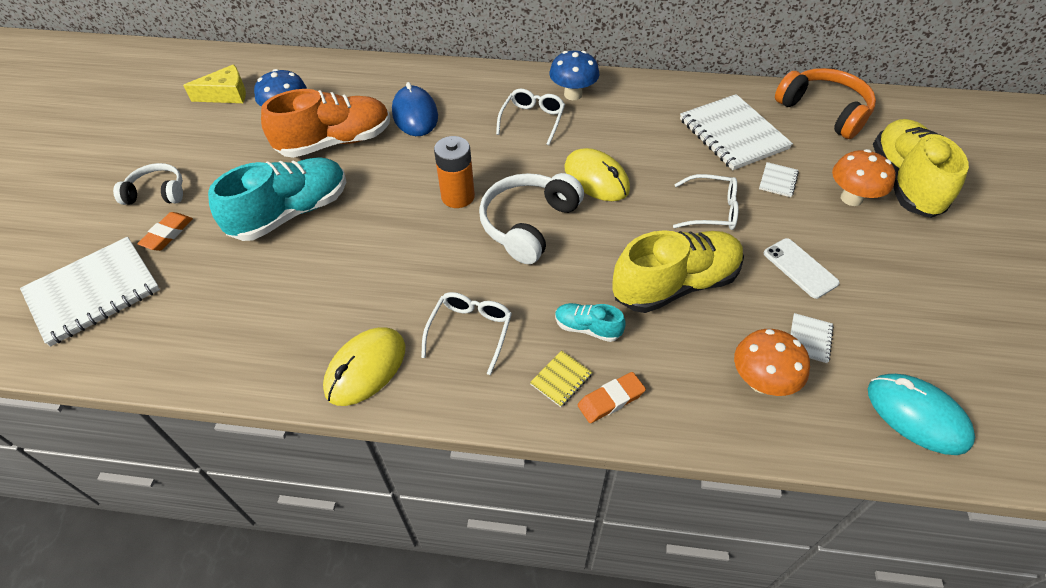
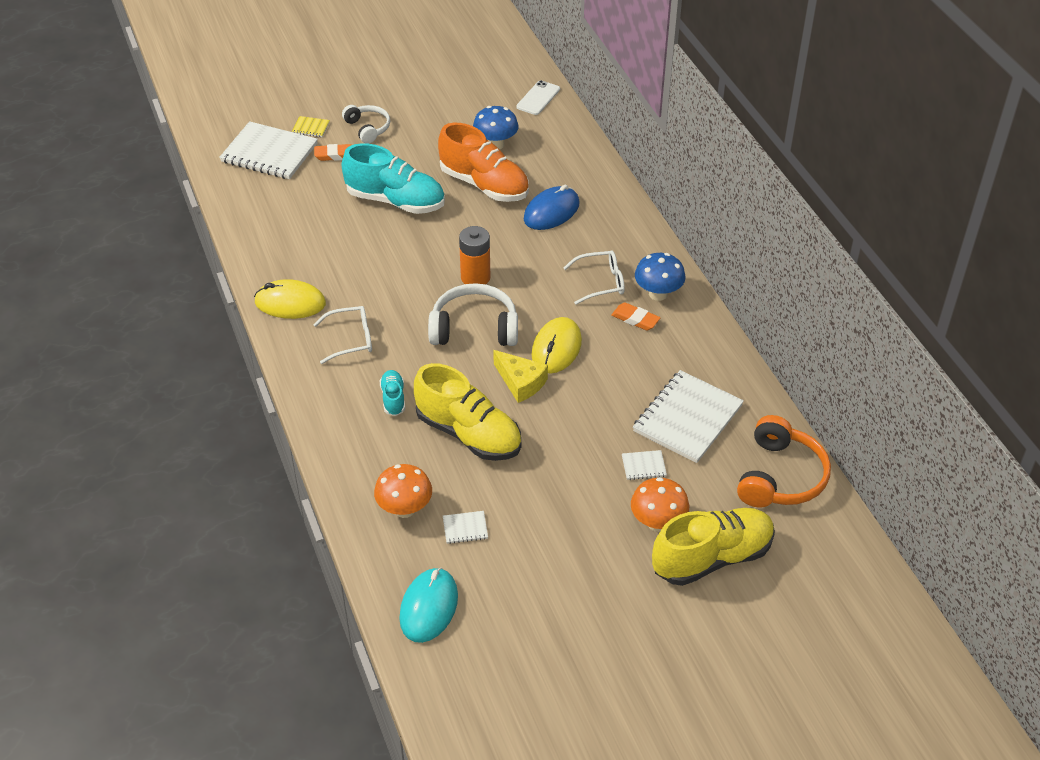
camera: 60 degrees right, 5 degrees down
(226, 94) = (492, 101): yellow cheese -> yellow cheese (520, 382)
(561, 379) = (340, 401): yellow notebook -> yellow notebook (311, 128)
(611, 400) = (339, 432): orange eraser -> orange eraser (635, 319)
(711, 210) = (570, 432): white glasses -> none
(800, 268) = (540, 506): white phone -> white phone (538, 98)

